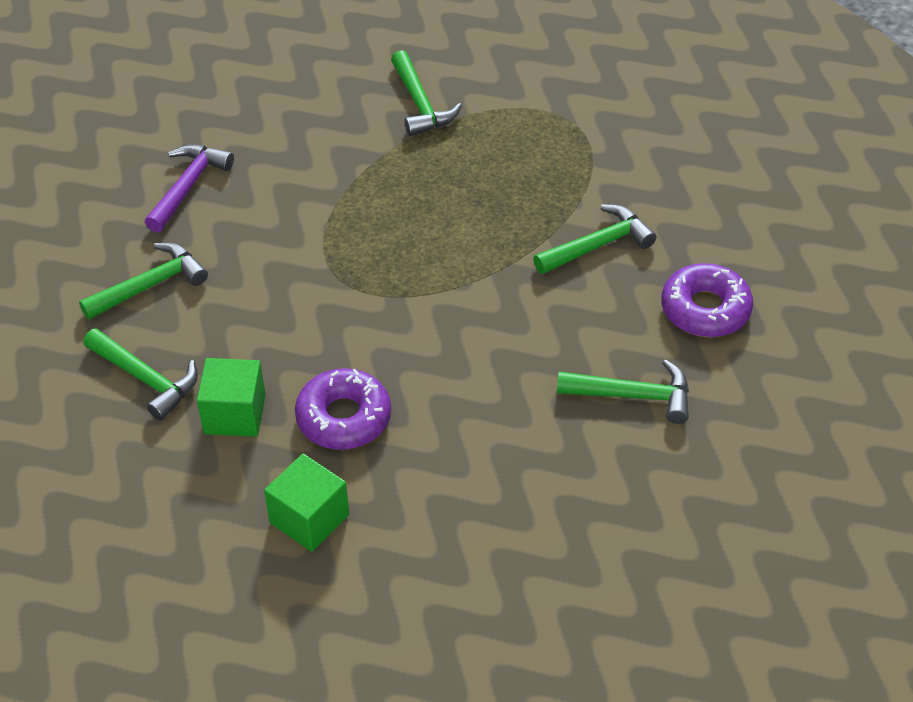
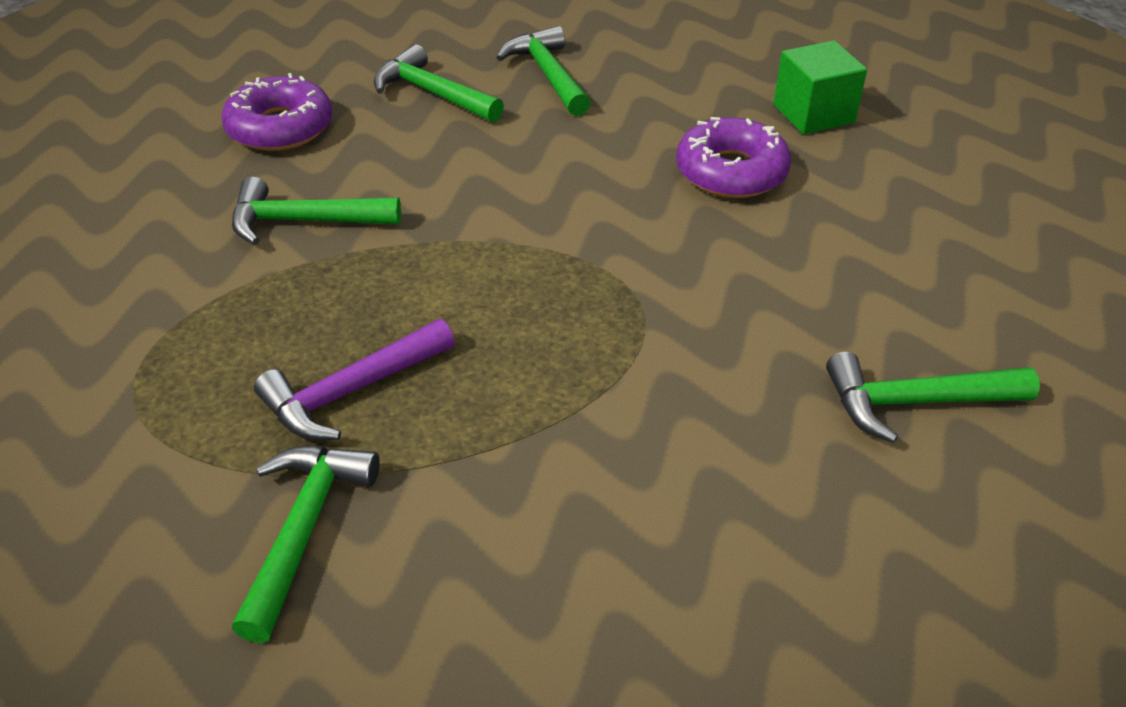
camera: 150 degrees left, 5 degrees down
(146, 379) = (953, 287): green hammer -> green hammer (548, 75)
(188, 187) = (797, 549): purple hammer -> purple hammer (351, 391)
(235, 414) = (853, 215): green cube -> none

